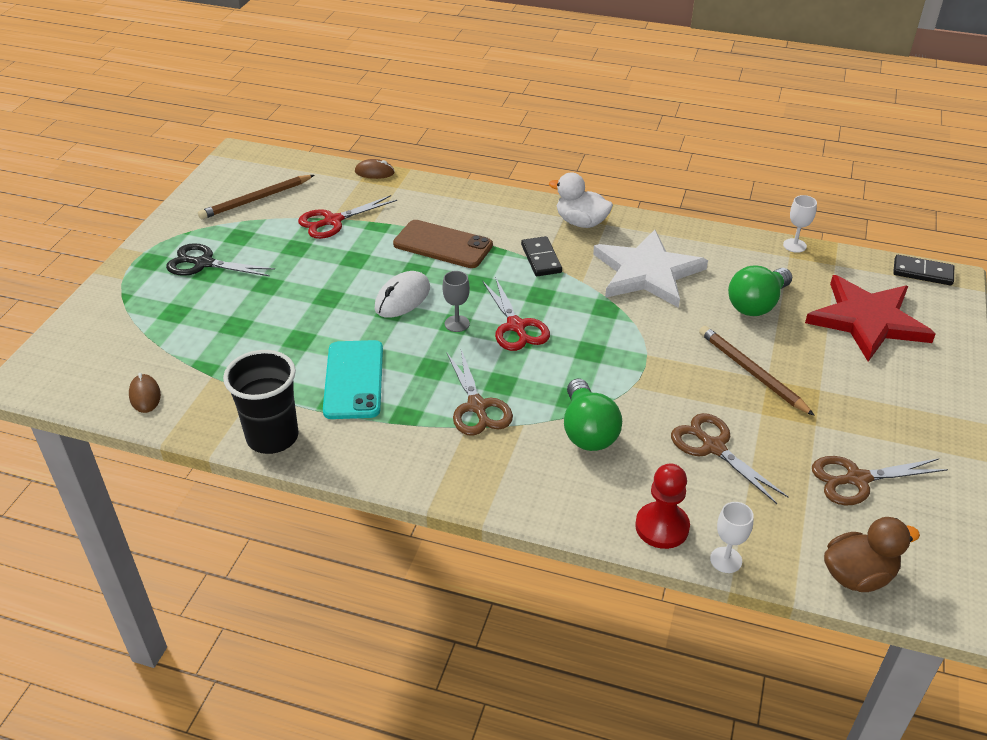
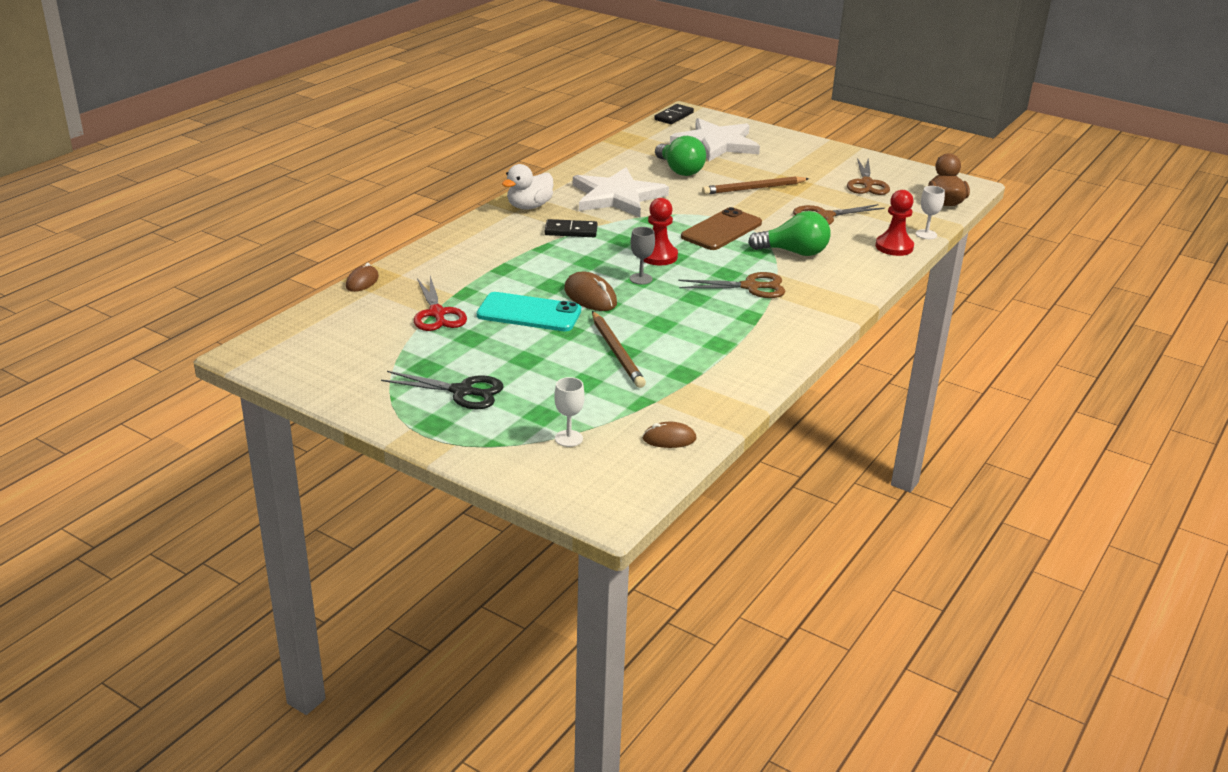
camera: 75 degrees left, 10 degrees down
(204, 263) = (462, 392): black scissors -> black scissors turned 105 degrees counterclockwise
(256, 199) = (358, 351): brown pencil -> brown pencil (617, 352)
(272, 437) = (754, 377): black cup -> none
(354, 380) = (694, 332): turquoise phone -> turquoise phone (529, 313)
(402, 298) = (590, 296): white mouse -> brown mouse
(443, 245) = (519, 267): brown phone -> brown phone (721, 230)
(516, 326) = (658, 256): red scissors -> red pawn
(794, 245) = (616, 143): white goblet -> white goblet (568, 438)
(867, 320) = (716, 144): red star -> white star

